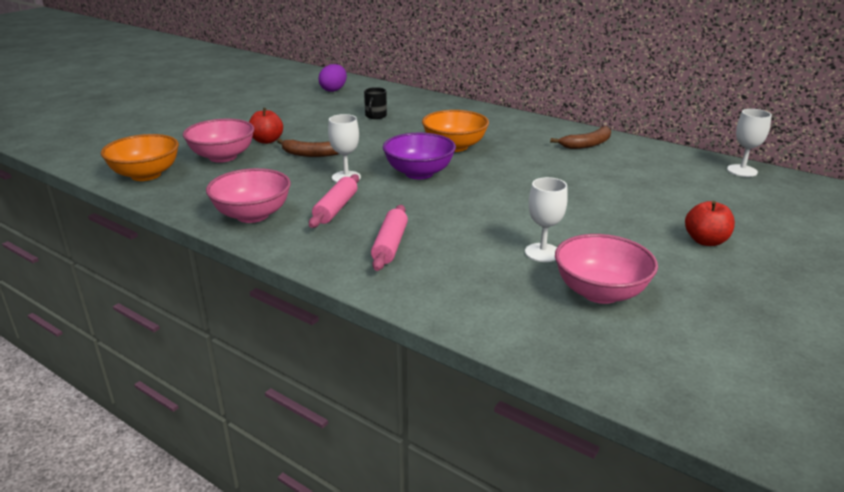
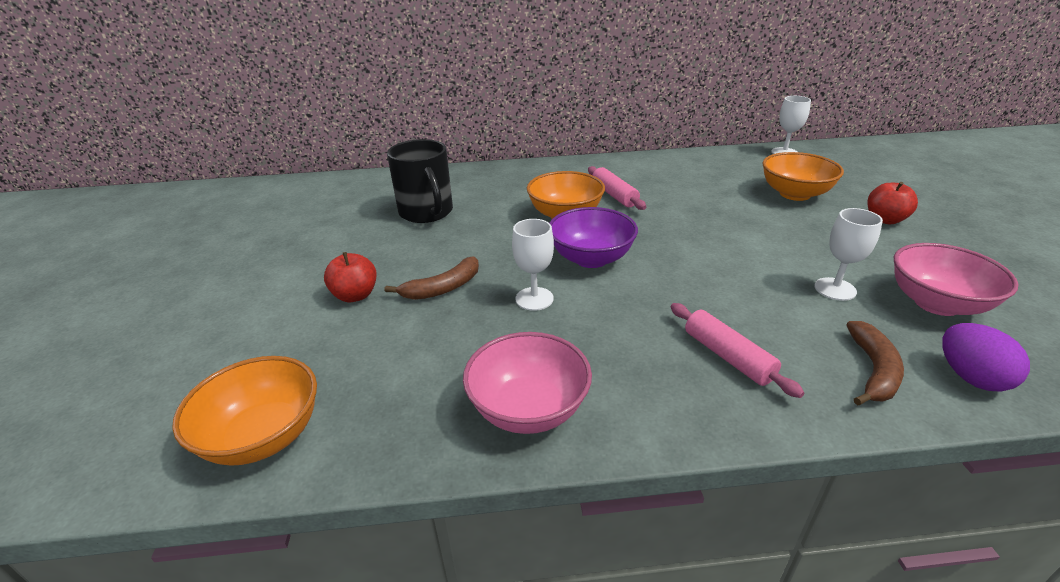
camera: 40 degrees left, 5 degrees up
(222, 157) = (335, 346): pink bowl -> none
(333, 90) = (321, 199): purple egg -> purple egg (970, 377)
(336, 208) = (598, 343): pink rolling pin -> pink rolling pin (614, 195)
(375, 116) = (426, 212): black mug -> black mug, size x2.01
(587, 144) = (657, 170): brown banana -> brown banana (873, 371)
(667, 197) = (794, 194): none -> orange bowl

